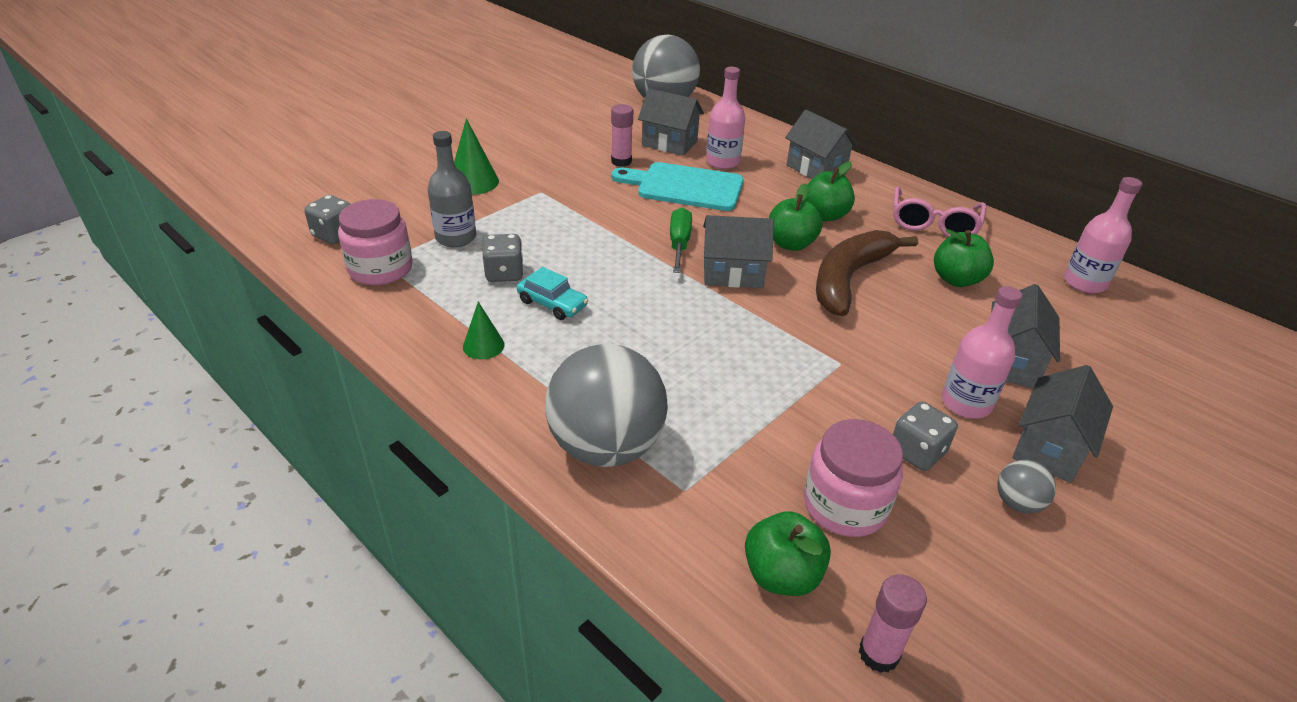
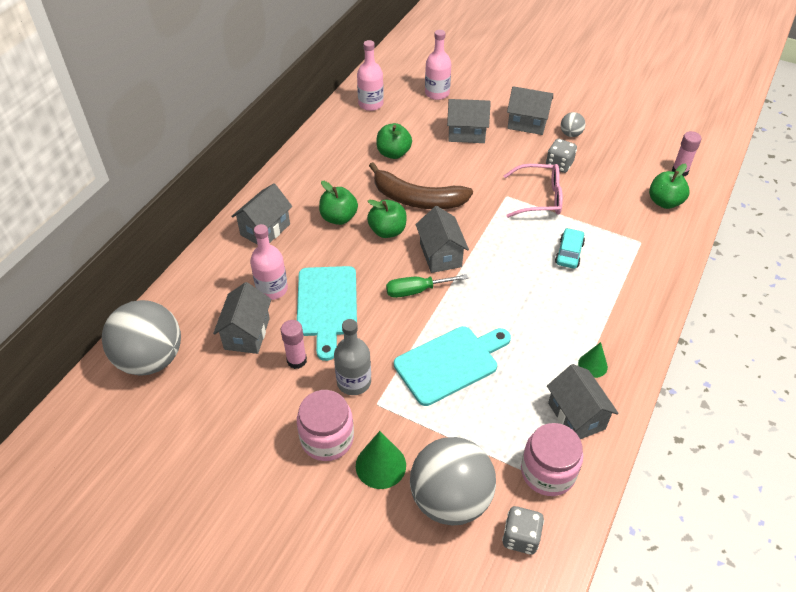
camera: 105 degrees left, 10 degrees up
(426, 309) = (576, 416): none -> grey house
(456, 238) = (478, 438): grey bottle -> grey bottle (354, 382)
(504, 273) = (509, 384): grey dice -> none
(552, 303) = (527, 343): turquoise car -> turquoise car (569, 253)
(560, 242) = (450, 363): none -> turquoise cutting board
(606, 446) = (634, 279): grey ball -> grey ball (450, 499)
(845, 505) = (610, 186): pink jar -> pink jar (327, 438)
(933, 223) = (326, 164): pink glasses -> pink glasses (539, 198)
(966, 403) = (511, 149): pink bottle -> pink bottle (437, 93)

